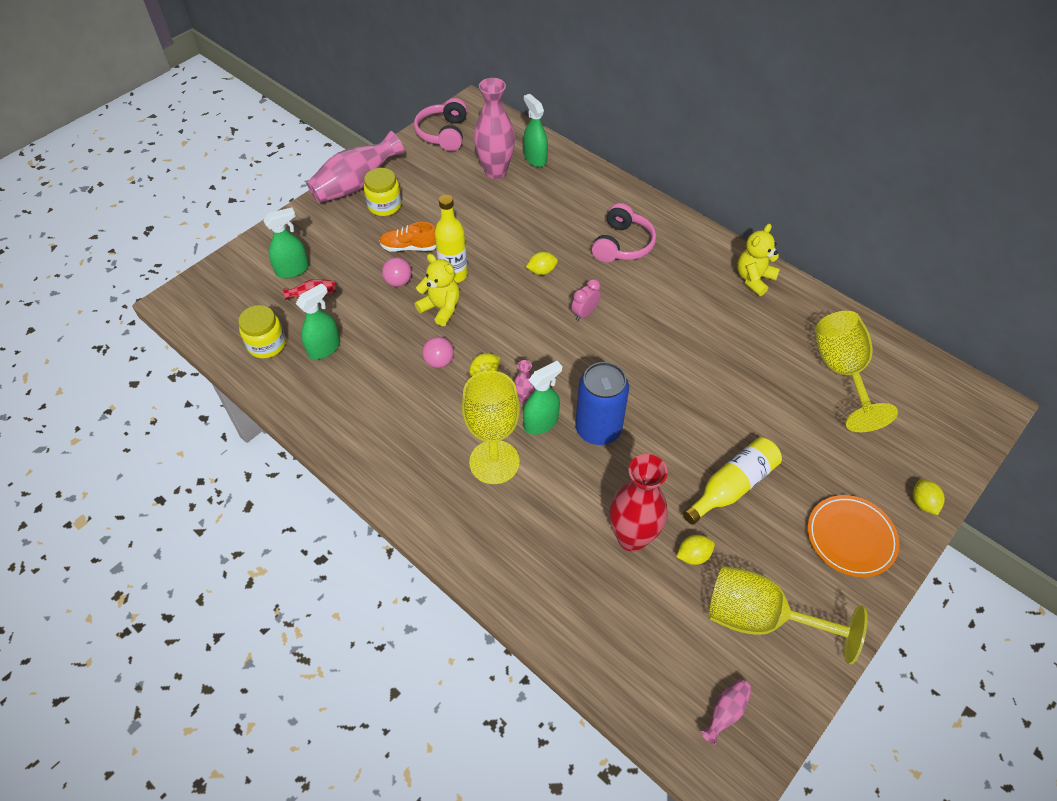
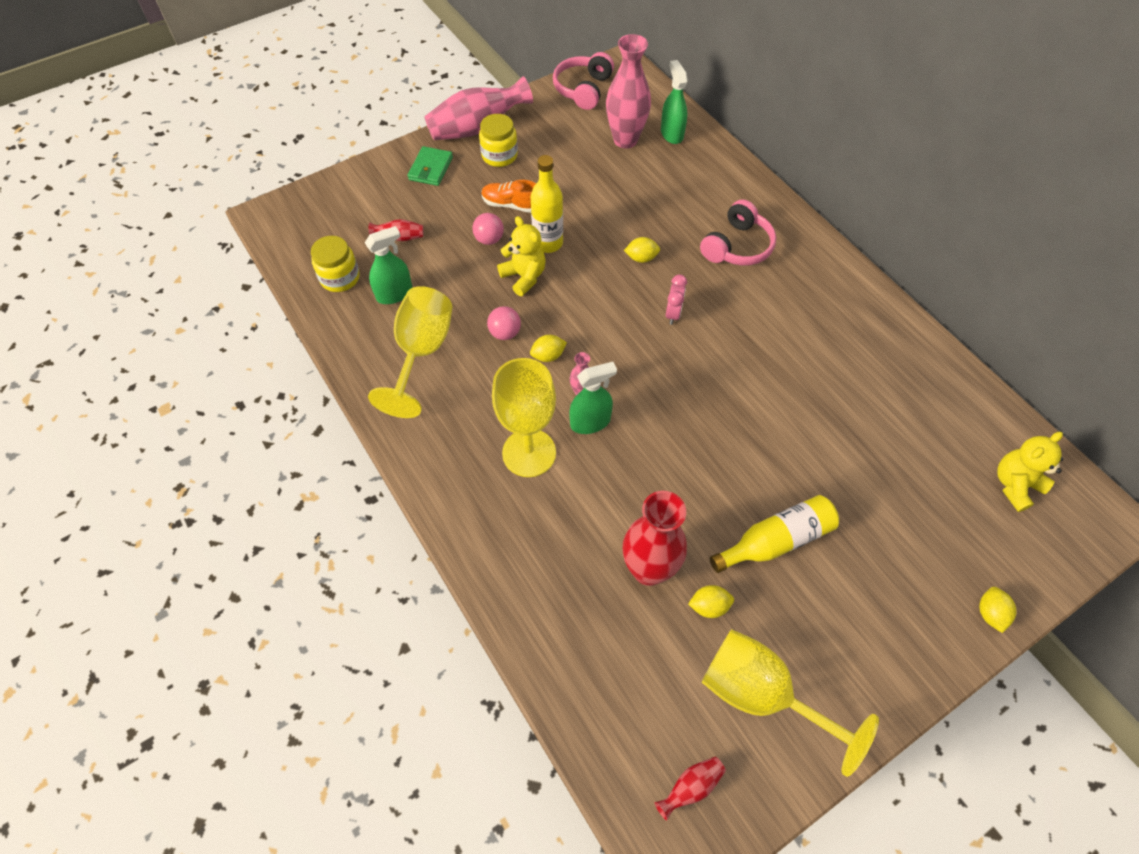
camera: 15 degrees right, 5 degrees up
(293, 270) = (388, 205): green spray bottle -> none
(323, 229) = (430, 168): none -> green wallet
(585, 313) = (673, 314): pink clock -> pink clock turned 135 degrees clockwise
(598, 429) = (649, 443): blue can -> none
(725, 712) = (690, 787): pink vase -> red vase
(754, 279) = (872, 314): yellow teddy bear -> yellow teddy bear (1015, 485)
(841, 372) = (941, 441): yellow goblet -> yellow goblet (421, 352)
(851, 537) = (892, 631): orange plate -> none

